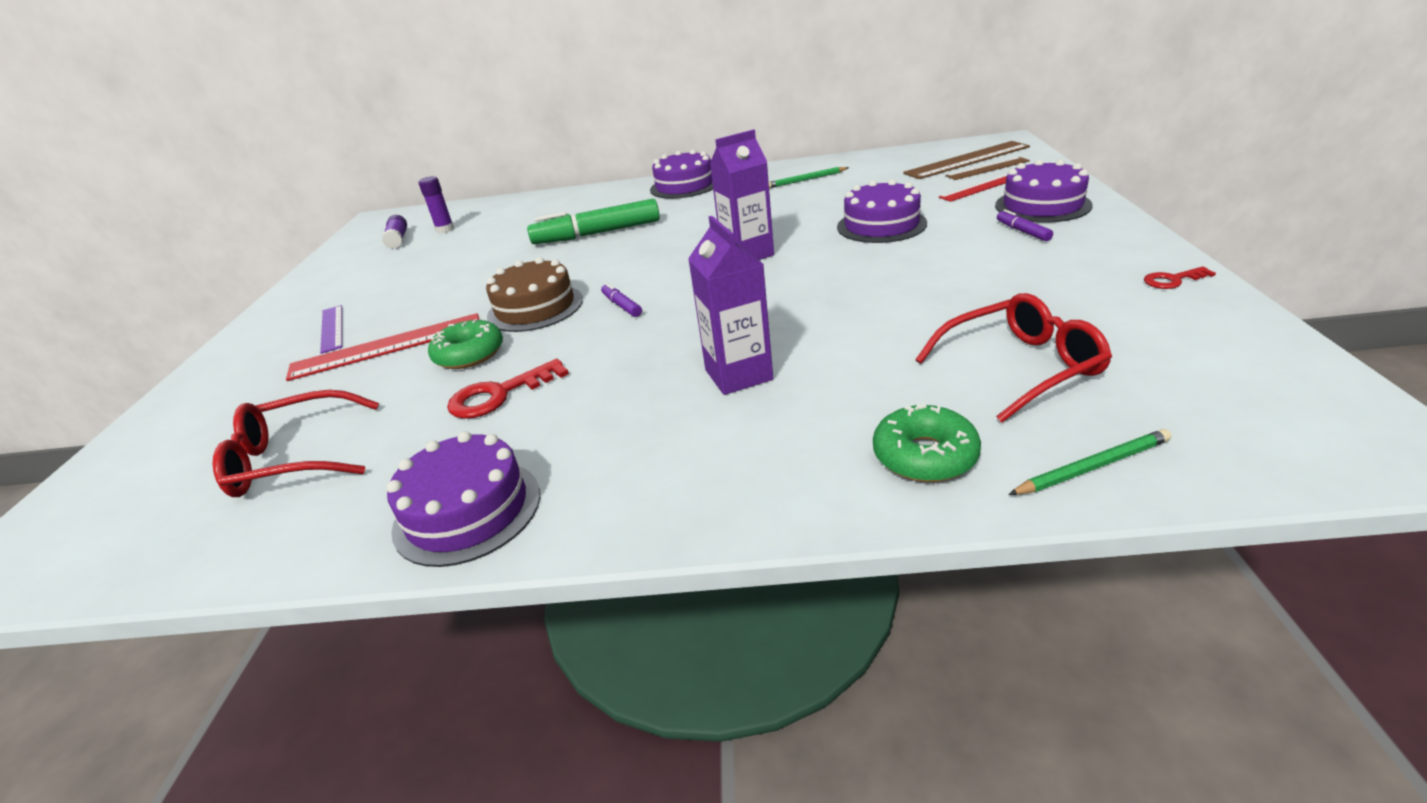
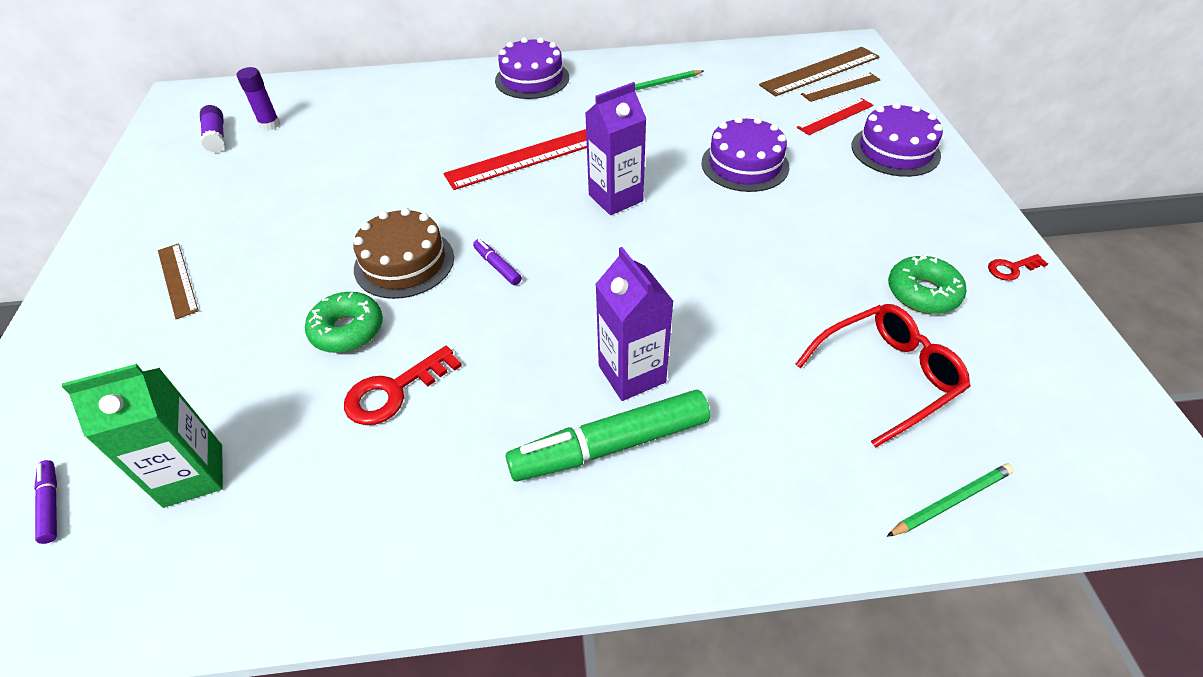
camera: 10 degrees left, 15 degrees up
(295, 458) = (193, 475): red glasses -> green carton
(332, 328) = (177, 280): purple ruler -> brown ruler
(387, 346) = (251, 312): red ruler -> red ruler (522, 159)
(467, 511) = (398, 549): purple cake -> none
(597, 234) = (448, 149): green marker -> green marker (610, 445)
(925, 456) = (812, 485): green donut -> green donut (922, 293)
(1023, 231) = (879, 187): purple marker -> purple marker (51, 504)

